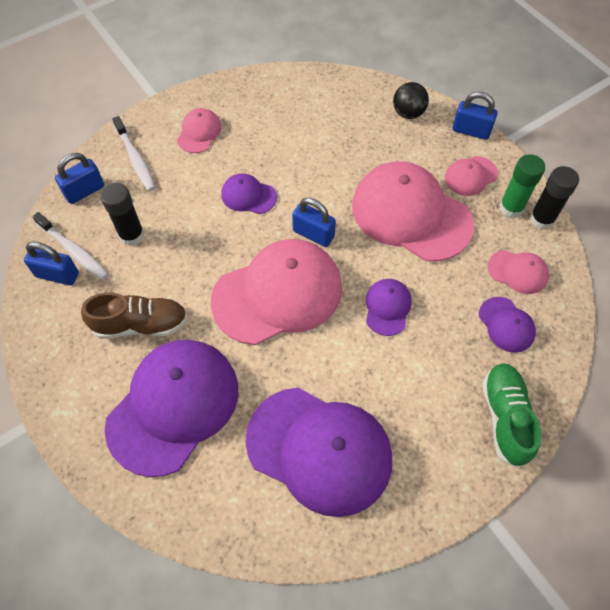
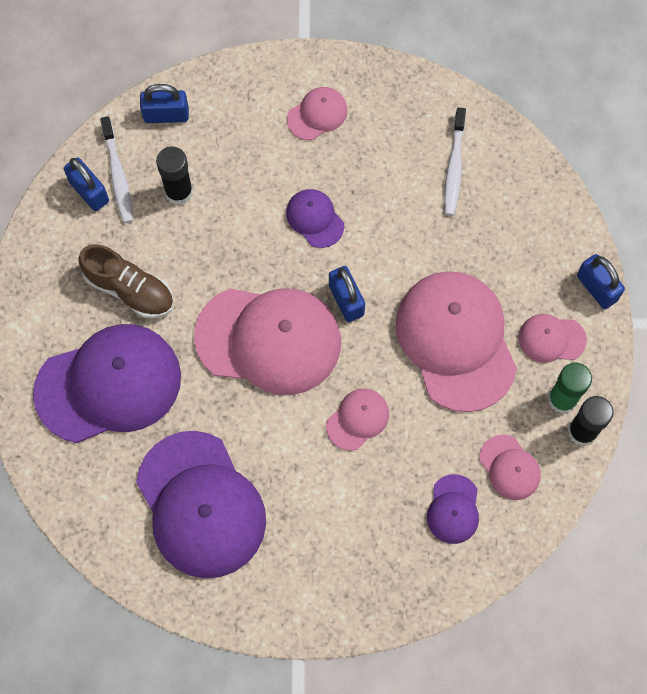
camera: 35 degrees right, 10 degrees up
(135, 159) = (236, 107): white toothbrush -> white toothbrush (454, 167)
(387, 307) = (357, 419): purple cap -> pink cap
(408, 113) = (548, 225): black ball -> none
(505, 417) = (379, 588): green shoe -> none

